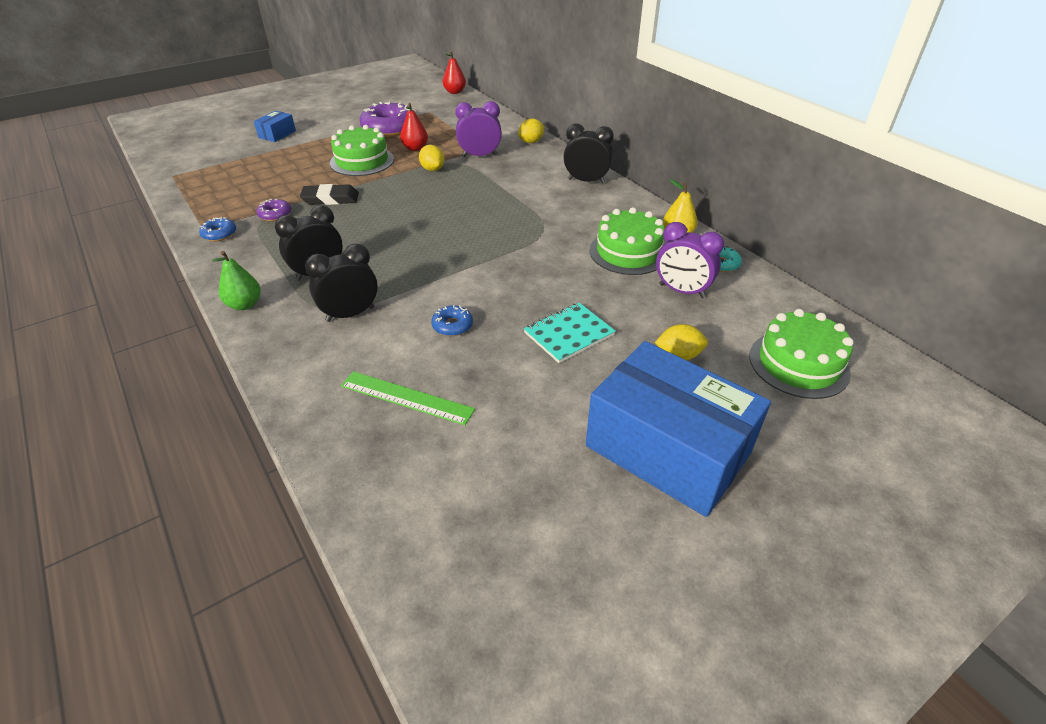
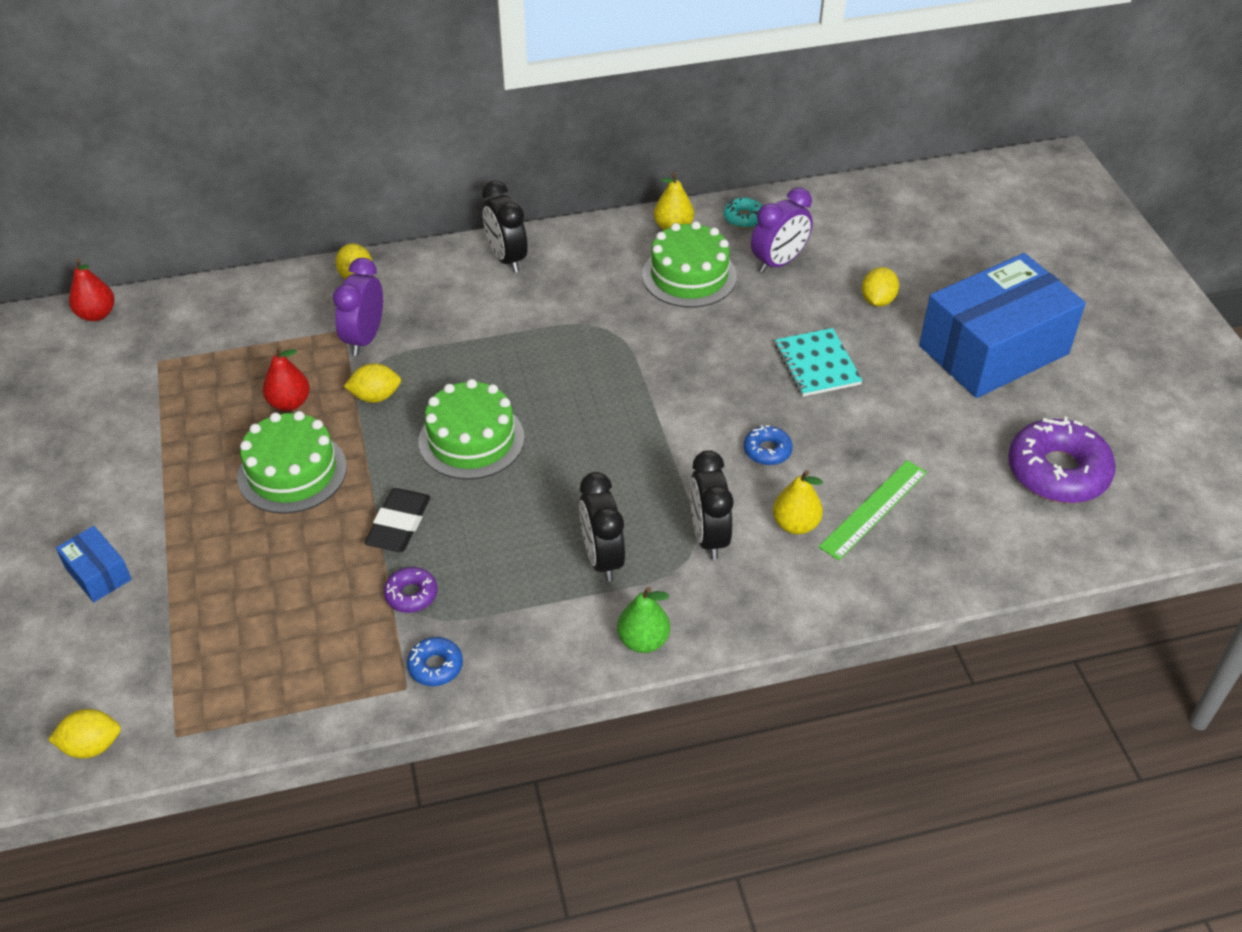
camera: 70 degrees left, 5 degrees up
(167, 159) = (92, 746): none -> yellow lemon
(375, 355) = (795, 524): none -> yellow pear
(389, 128) = (187, 421): purple donut -> purple donut (1057, 471)
(586, 181) = (506, 258): black clock -> black clock turned 60 degrees counterclockwise
(798, 364) = (914, 233): green cake -> green cake (471, 439)

